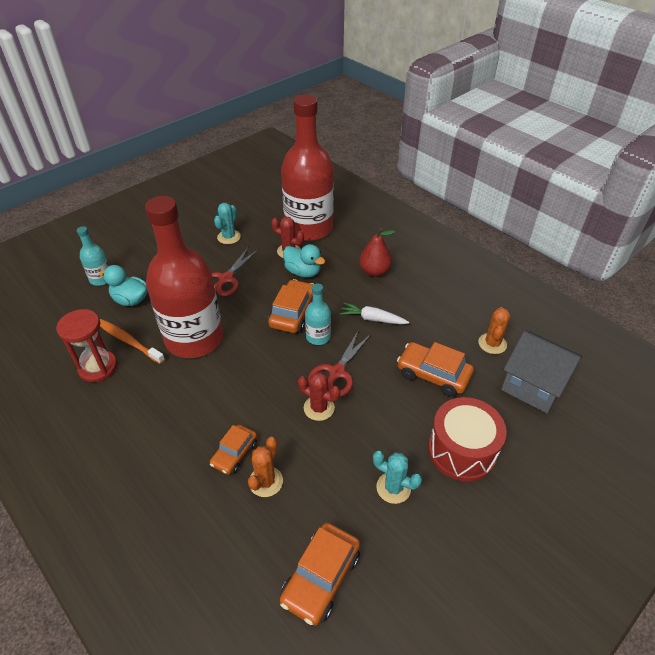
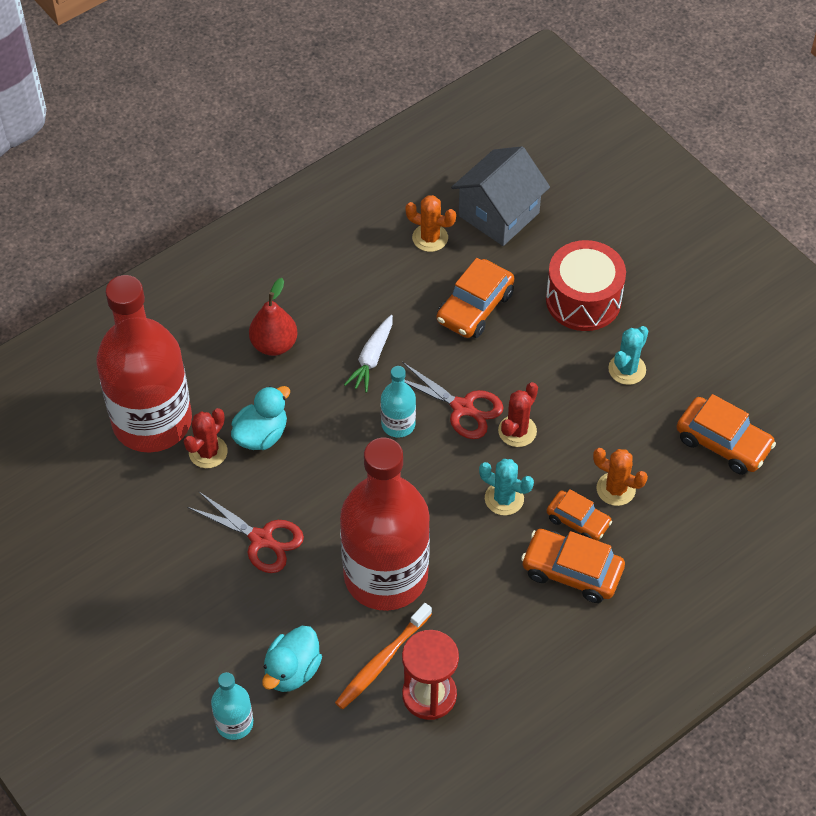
camera: 85 degrees left, 10 degrees up
(229, 237) = (155, 538): turquoise cactus -> turquoise cactus (504, 498)
(293, 313) = (349, 451): orange car -> orange car (572, 571)

